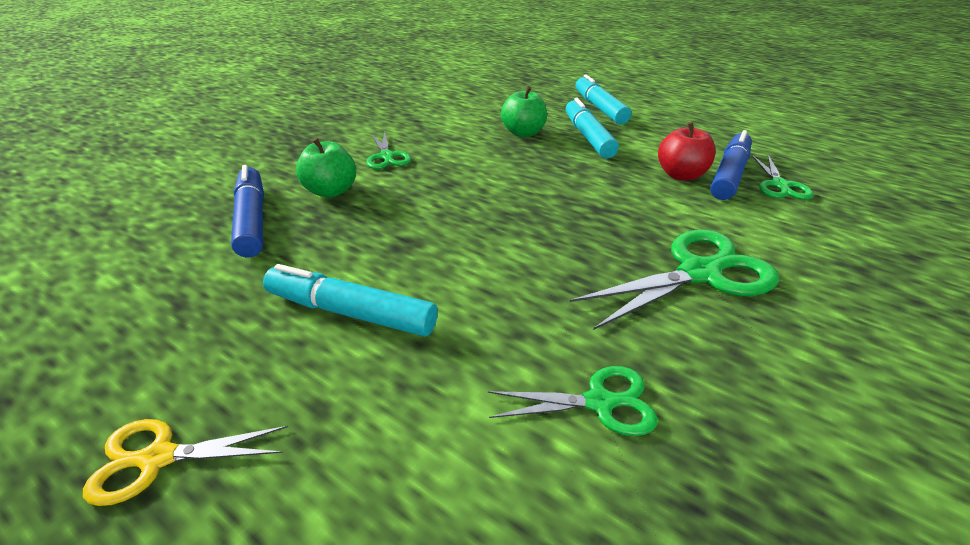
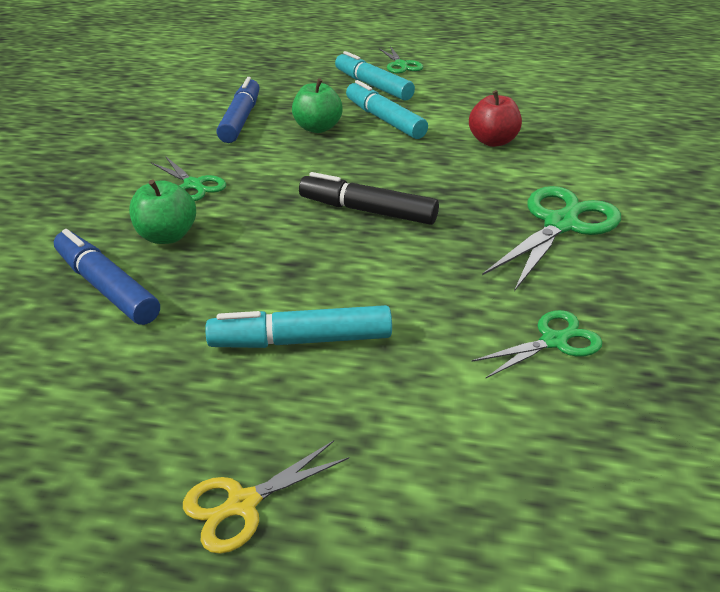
camera: 25 degrees left, 0 degrees up
(509, 210) = (367, 211): none -> black marker
(729, 174) = (531, 132): blue marker -> blue marker (241, 119)
(779, 185) = (575, 133): green scissors -> green scissors (401, 65)

